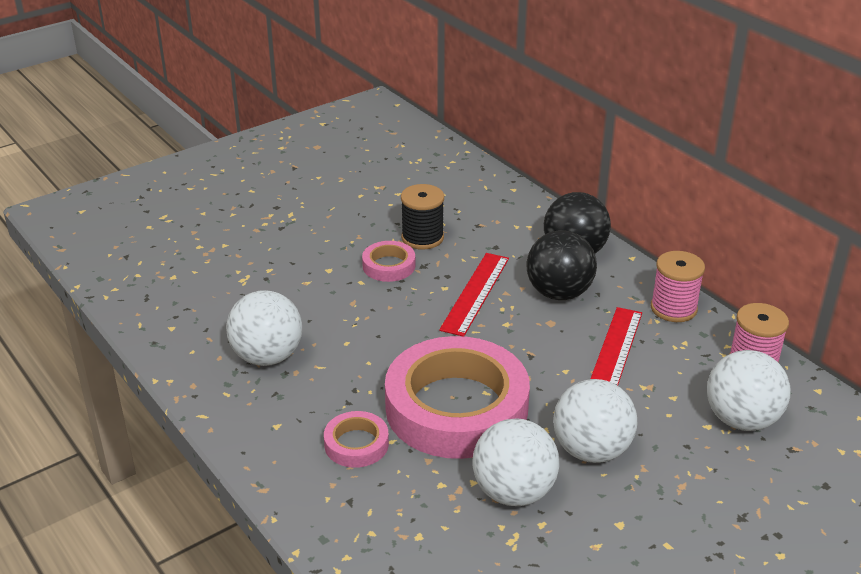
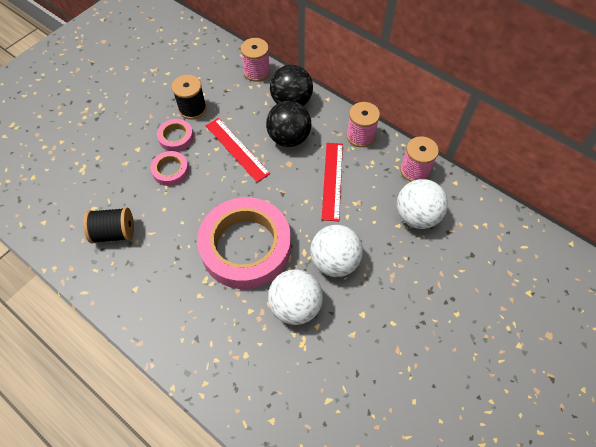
camera: 15 degrees left, 25 degrees up
(267, 357) = (114, 232): white ball -> black spool
(356, 444) = (190, 291): pink tape -> pink tape (170, 170)
(475, 293) = (236, 149): red ruler -> red ruler turned 45 degrees counterclockwise
(530, 211) = (256, 72): none -> pink spool

